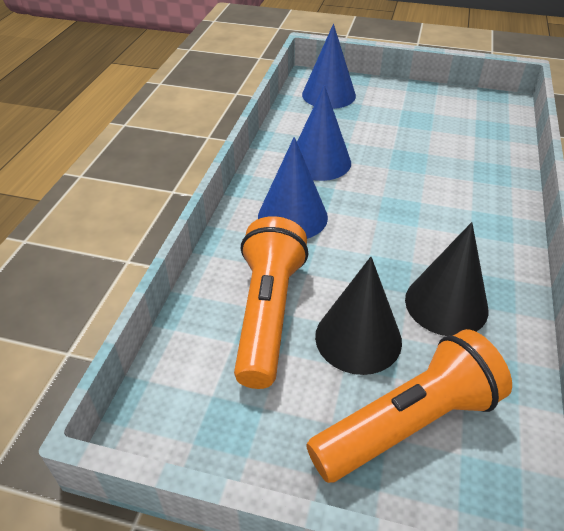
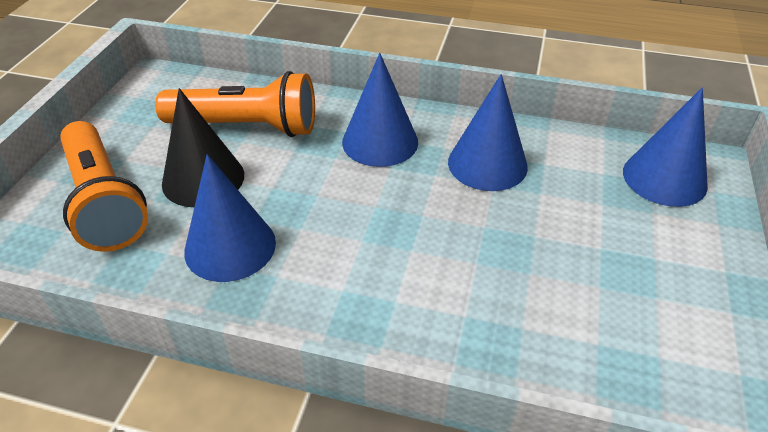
camera: 90 degrees right, 0 degrees up
(446, 304) = (230, 246): black cone -> blue cone

